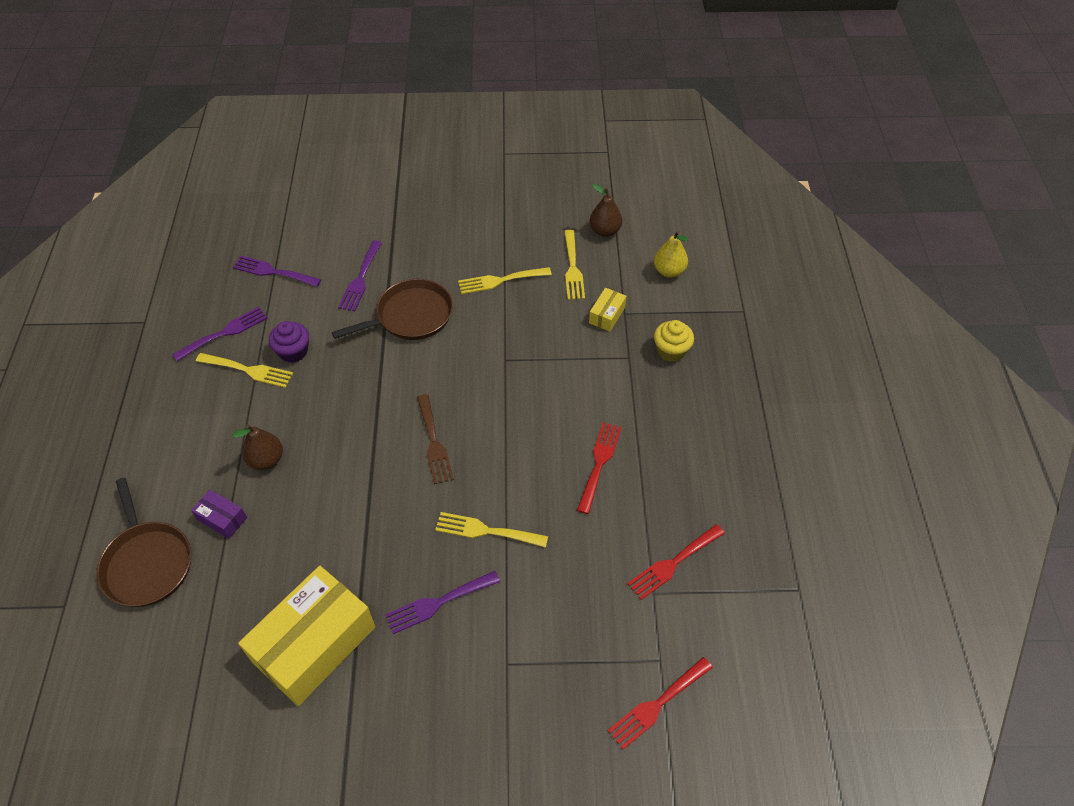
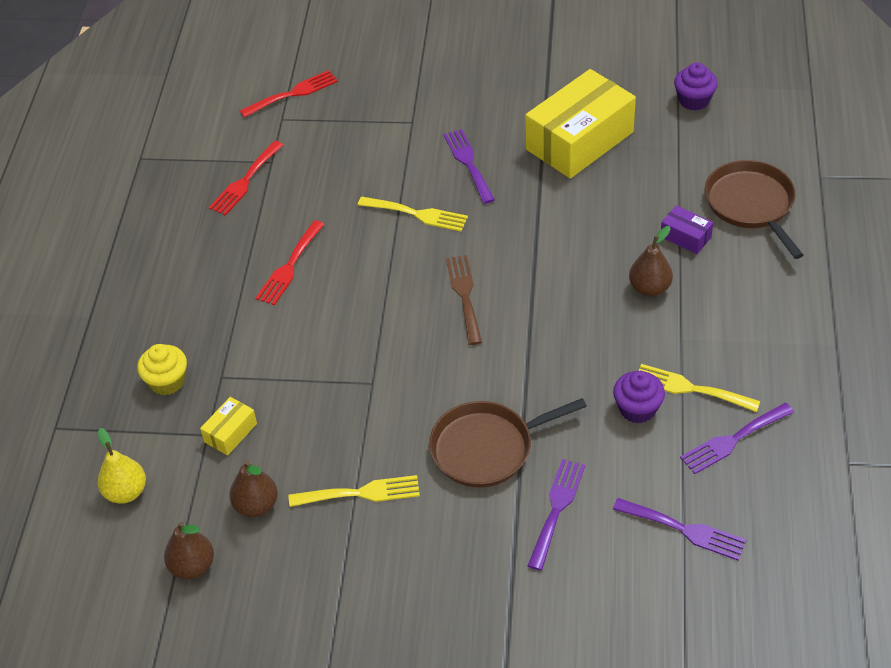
camera: 170 degrees left, 5 degrees down
(171, 720) = (694, 100): none -> purple cupcake
(438, 603) = (468, 163): purple fork -> purple fork turned 90 degrees counterclockwise
(573, 268) = (256, 506): yellow fork -> brown pear
(673, 563) = (245, 181): red fork -> red fork turned 150 degrees clockwise

